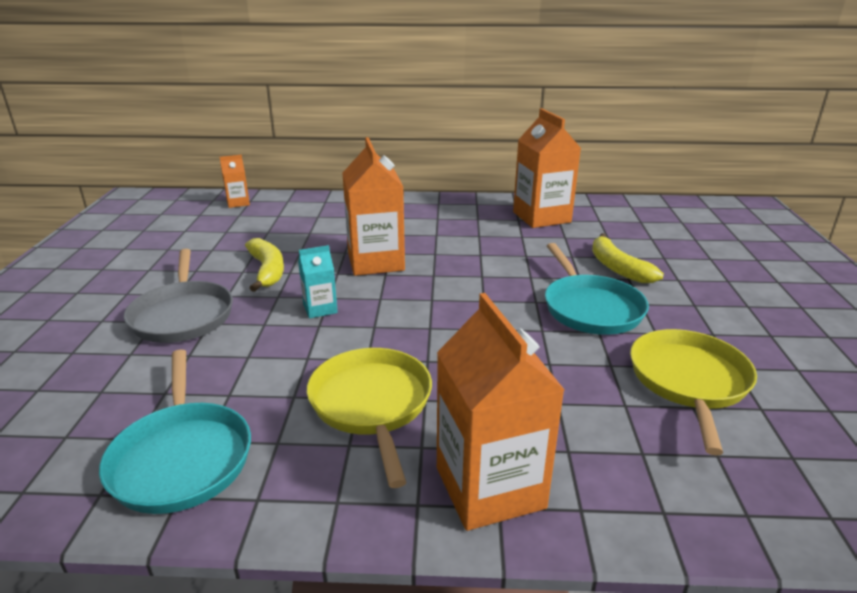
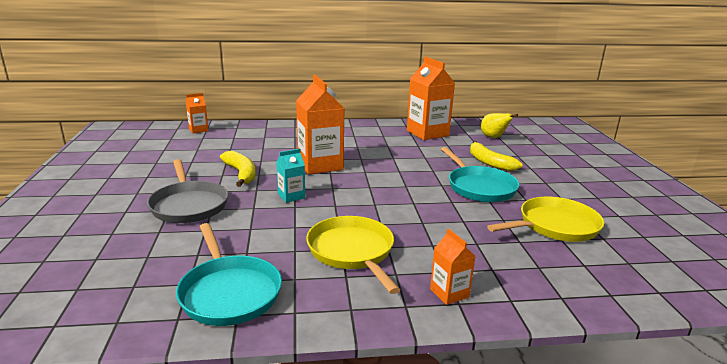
camera: 10 degrees left, 5 degrees down
(489, 487) = (449, 293): orange carton -> orange carton, size x0.50
(636, 227) = (493, 137): none -> yellow pear
(688, 381) = (555, 226): yellow pan -> yellow pan turned 60 degrees clockwise

